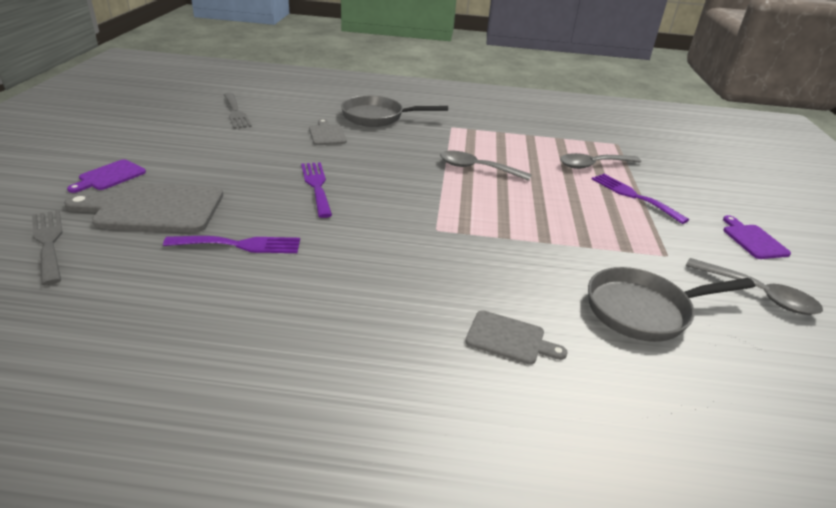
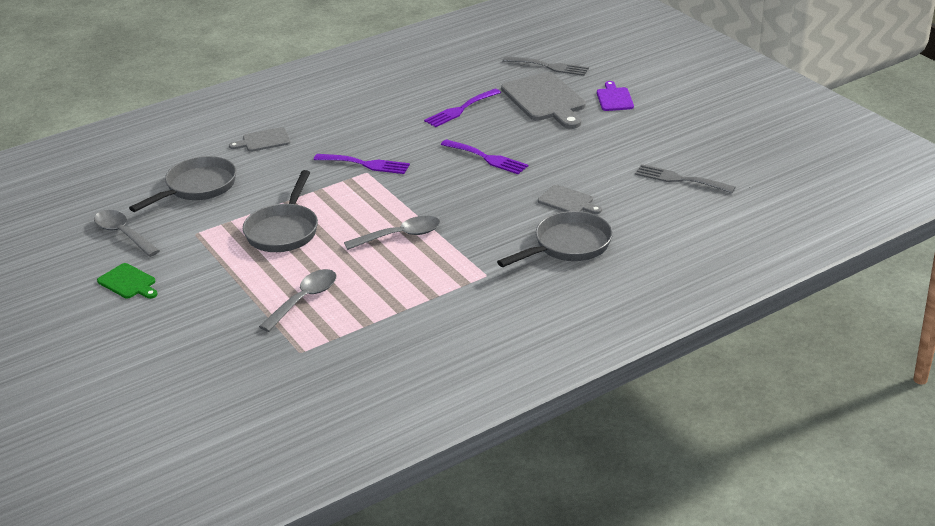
camera: 145 degrees right, 0 degrees up
(154, 208) = (545, 100): grey cutting board -> grey cutting board turned 105 degrees clockwise
(572, 216) = (284, 230): none -> grey pan
(633, 196) = (245, 279): purple fork -> purple fork (366, 164)
(753, 240) = (128, 282): purple cutting board -> green cutting board
(758, 294) = (123, 234): grey spoon -> grey spoon turned 45 degrees clockwise

